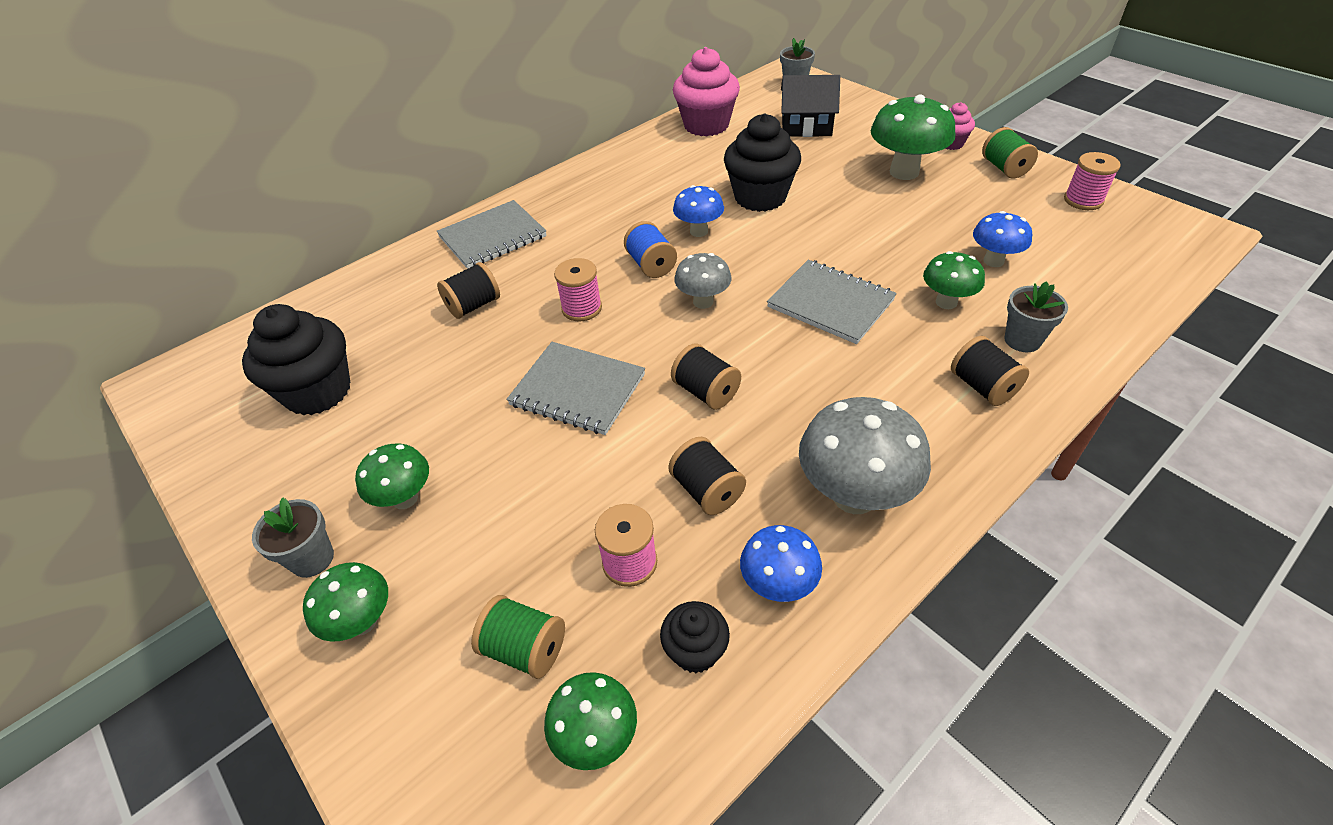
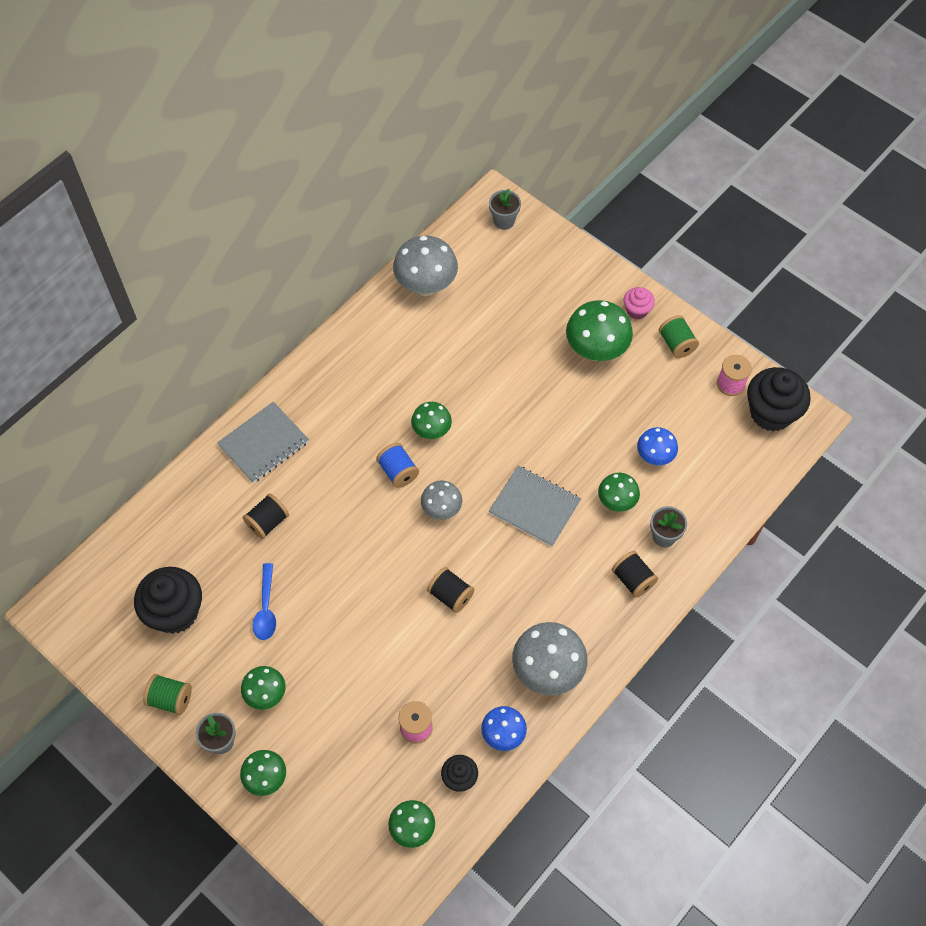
camera: 10 degrees left, 15 degrees up
(441, 393) = (266, 608): none -> blue spoon
(525, 648) = (364, 785): green spool -> green spool (170, 699)
(577, 390) = (362, 599): grey notebook -> none
(582, 308) = (351, 521): pink spool -> none
(699, 231) = (431, 431): blue mushroom -> green mushroom
(706, 125) = (426, 286): pink cupcake -> grey mushroom
(707, 490) = (457, 674): black spool -> none
(760, 197) = (478, 387): black cupcake -> black cupcake (771, 413)
(806, 126) = (515, 287): black house -> none

